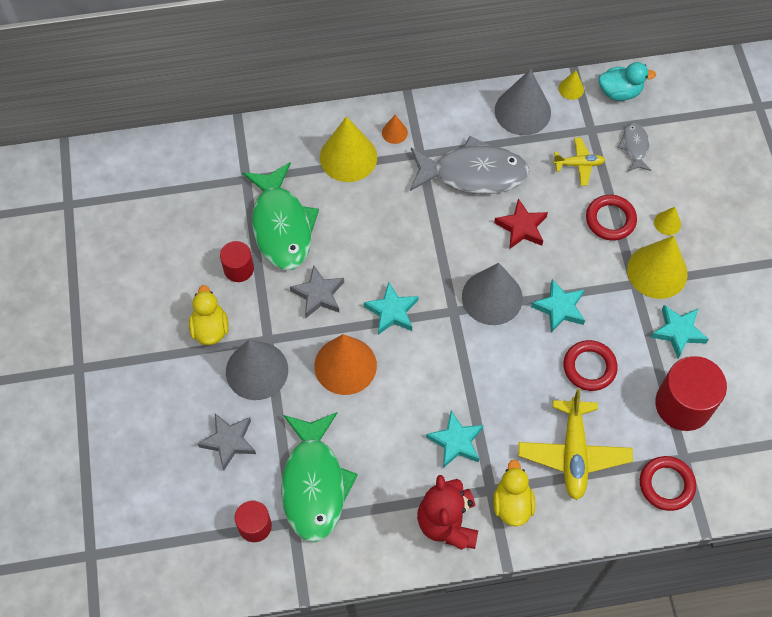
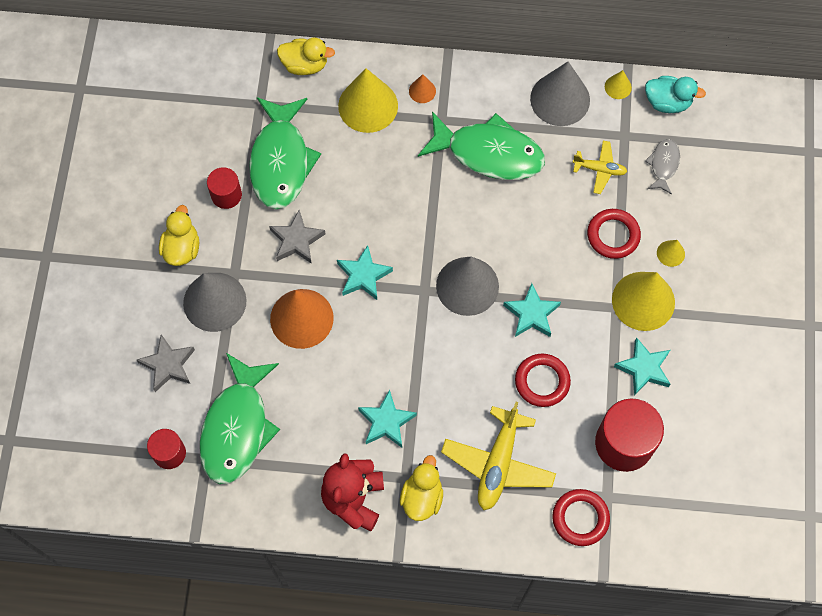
camera: 15 degrees right, 5 degrees up
(278, 134) = (305, 65): none -> yellow duck
(473, 173) = (488, 153): grey fish -> green fish
(521, 227) = (520, 221): red star -> none

